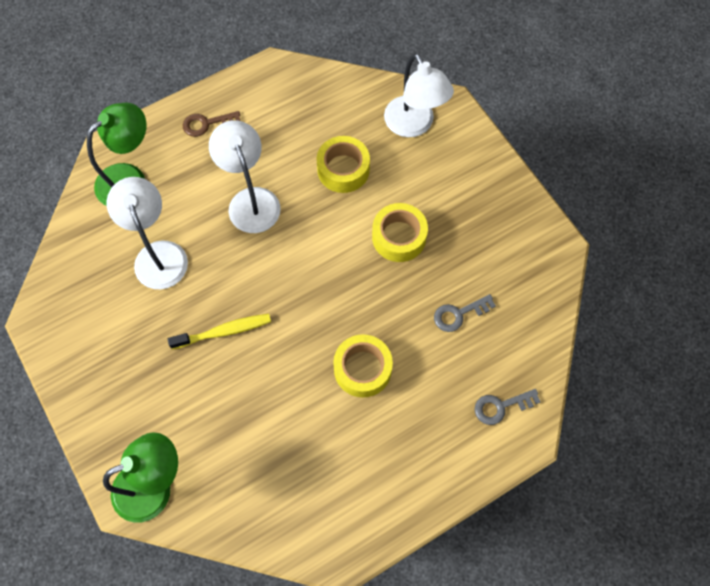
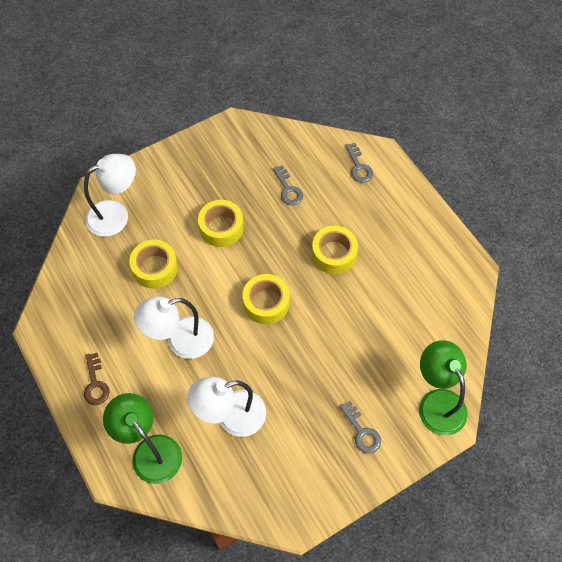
camera: 90 degrees left, 5 degrees down
(127, 393) = (361, 431): none -> grey key
(224, 331) = (304, 356): yellow toothbrush -> none
(295, 289) = (266, 303): none -> yellow tape

